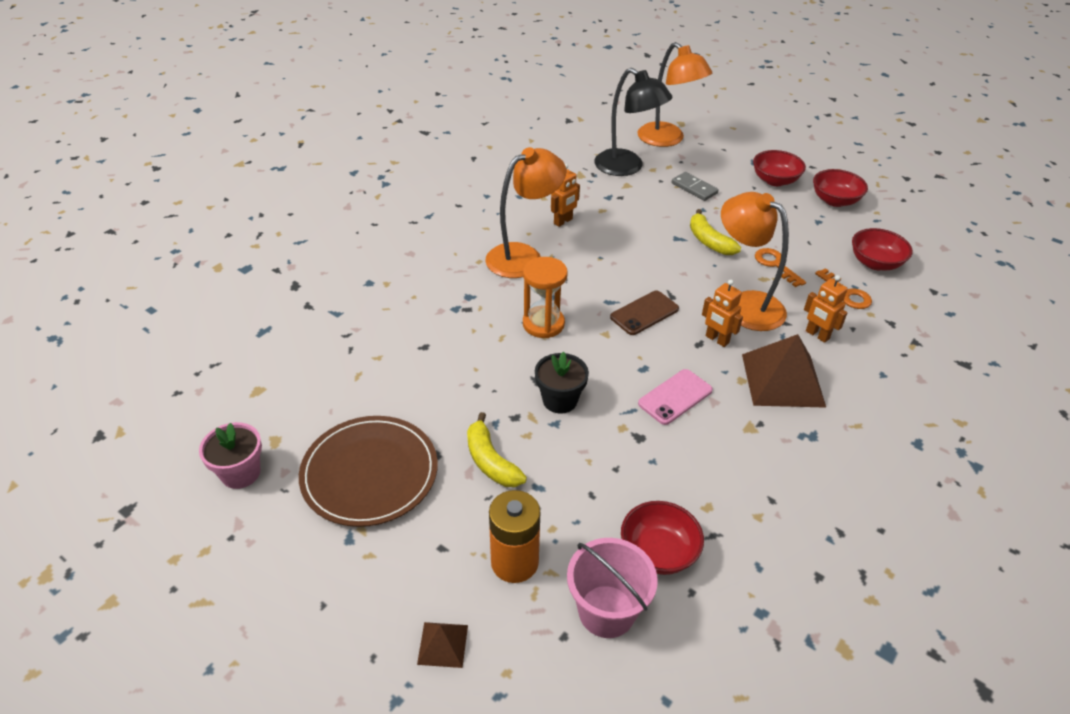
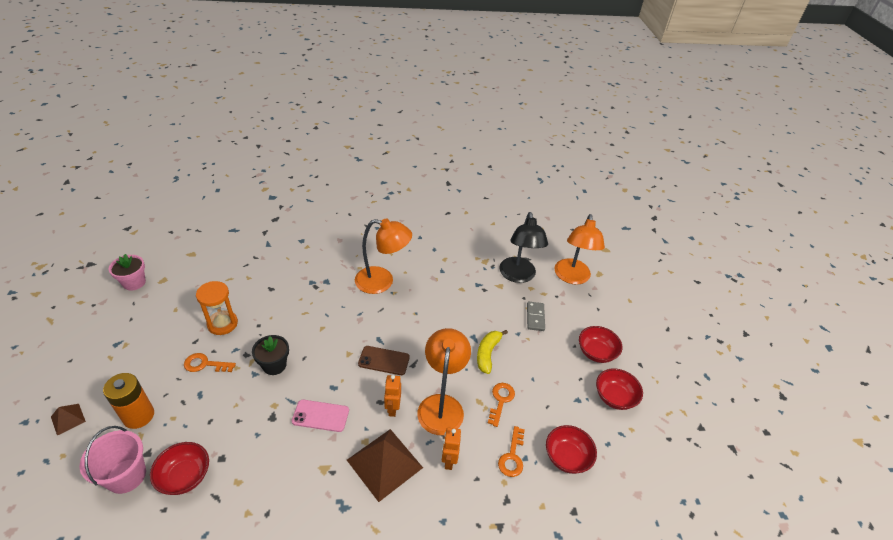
camera: 45 degrees right, 0 degrees up
(369, 473) = (164, 324): brown plate -> none
(491, 461) = (205, 364): yellow banana -> orange key
(543, 324) = (331, 323): orange hourglass -> orange hourglass (222, 324)
(563, 221) = (431, 279): orange robot -> none

